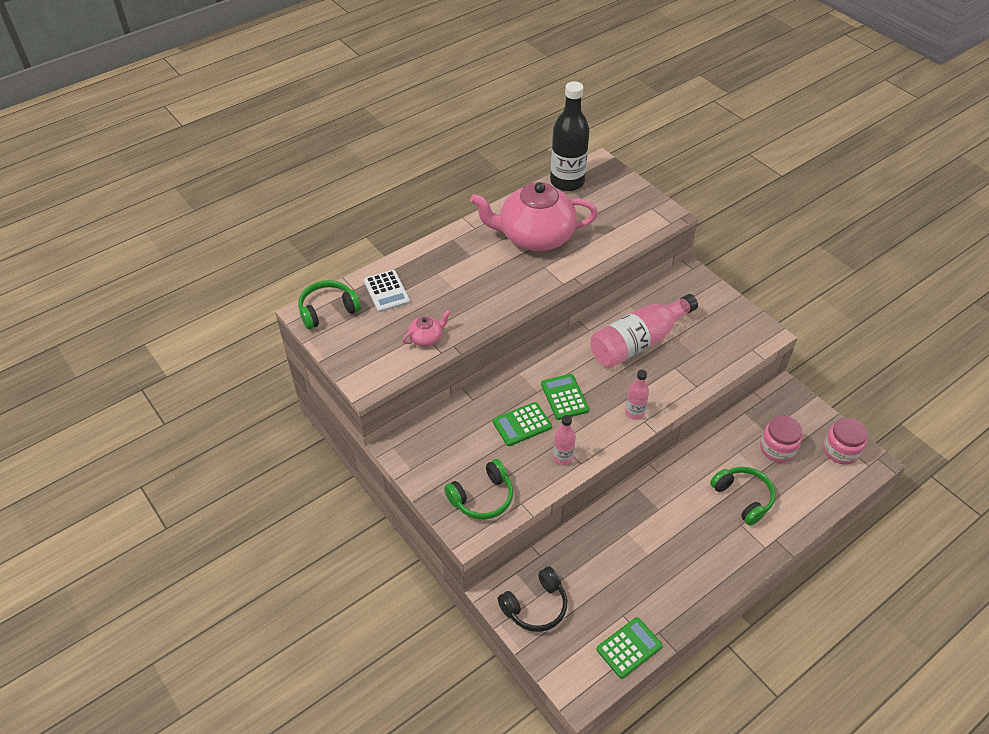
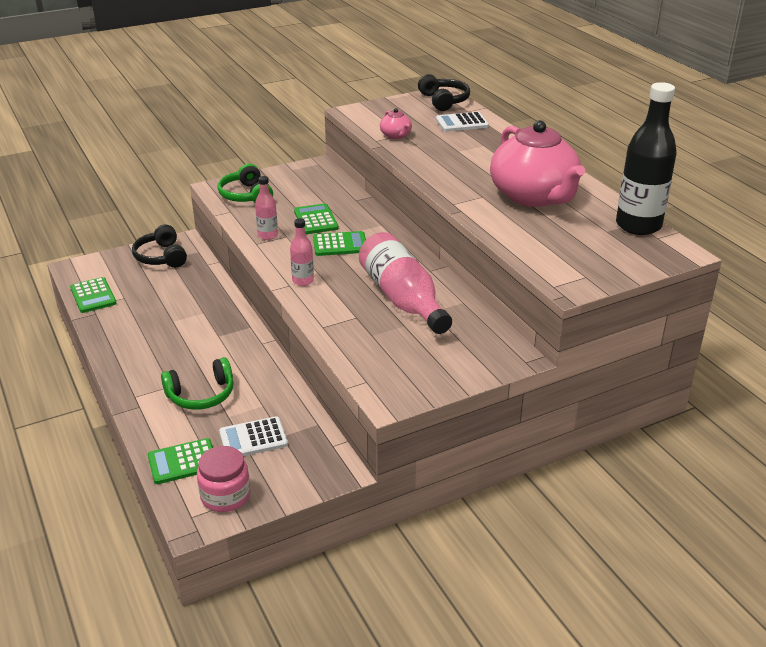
camera: 100 degrees right, 15 degrees down
(328, 310) = (443, 101): green headphones -> black headphones
(535, 236) = (534, 196): pink teapot -> pink teapot turned 150 degrees clockwise
(777, 448) = (253, 438): pink jar -> white calculator
(822, 487) = (183, 462): none -> green calculator

